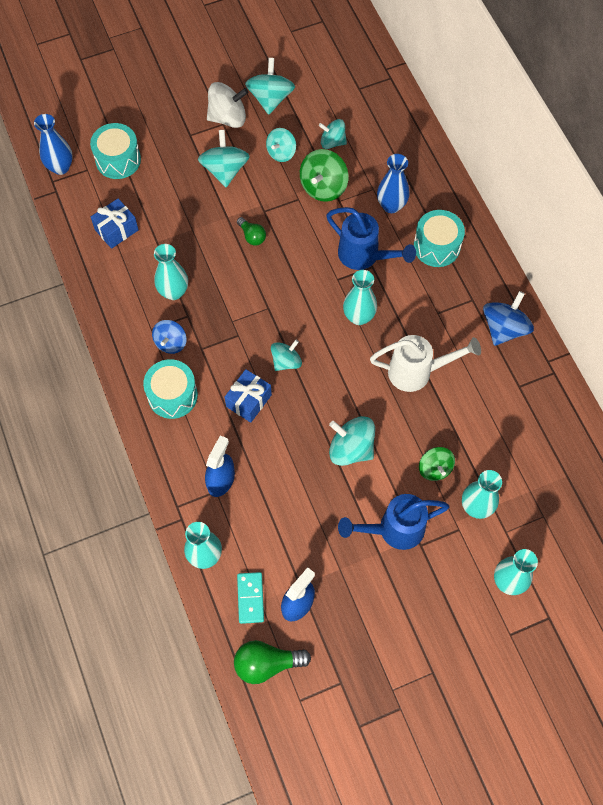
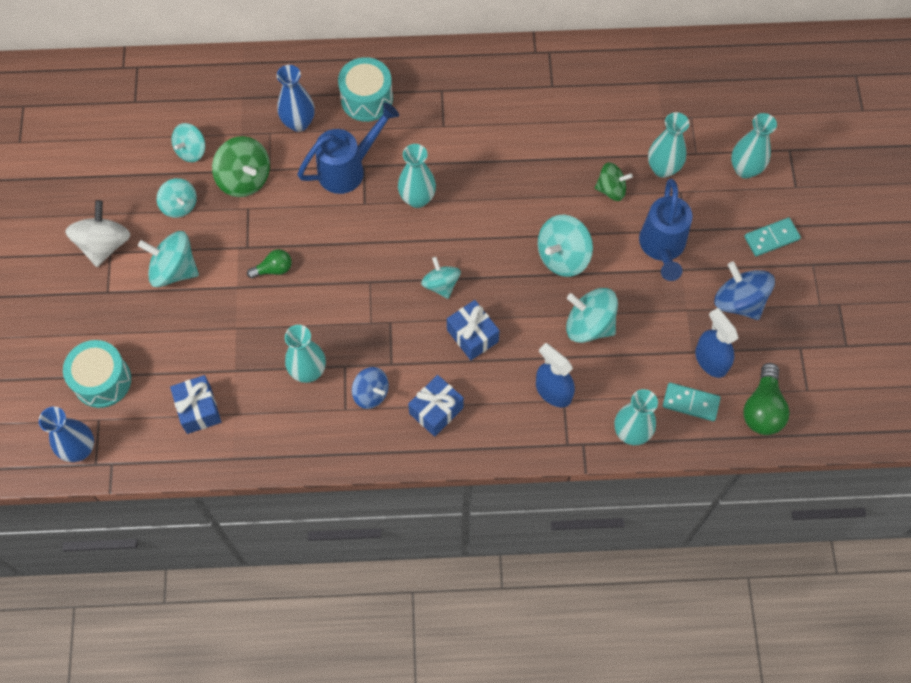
camera: 70 degrees left, 0 degrees up
(172, 395) = (436, 410): turquoise drum -> blue gift
(270, 98) = (101, 193): turquoise spinning top -> turquoise spinning top (589, 325)
(418, 372) = (502, 167): white watering can -> none
(444, 626) = (771, 238): none -> turquoise domino
(504, 328) = (485, 75): blue spinning top -> blue spinning top (739, 301)

